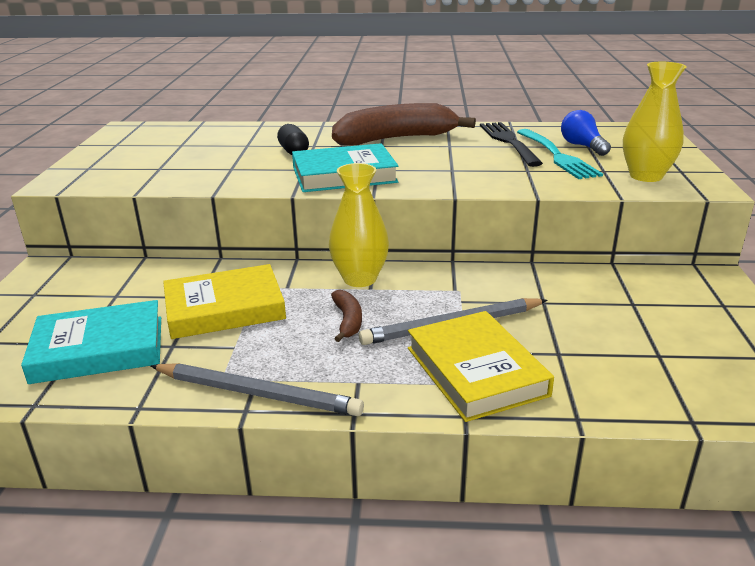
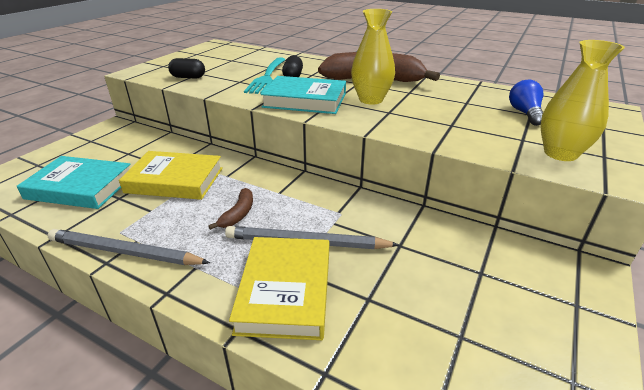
camera: 25 degrees right, 5 degrees up
(151, 176) = (188, 77): none -> black capsule
(257, 394) = (125, 252): grey pencil -> grey pencil turned 150 degrees clockwise
(360, 279) = (279, 183): yellow vase -> yellow vase (371, 100)
(508, 142) = (461, 98): black fork -> none
(557, 156) = (492, 117): turquoise fork -> turquoise fork (267, 77)

